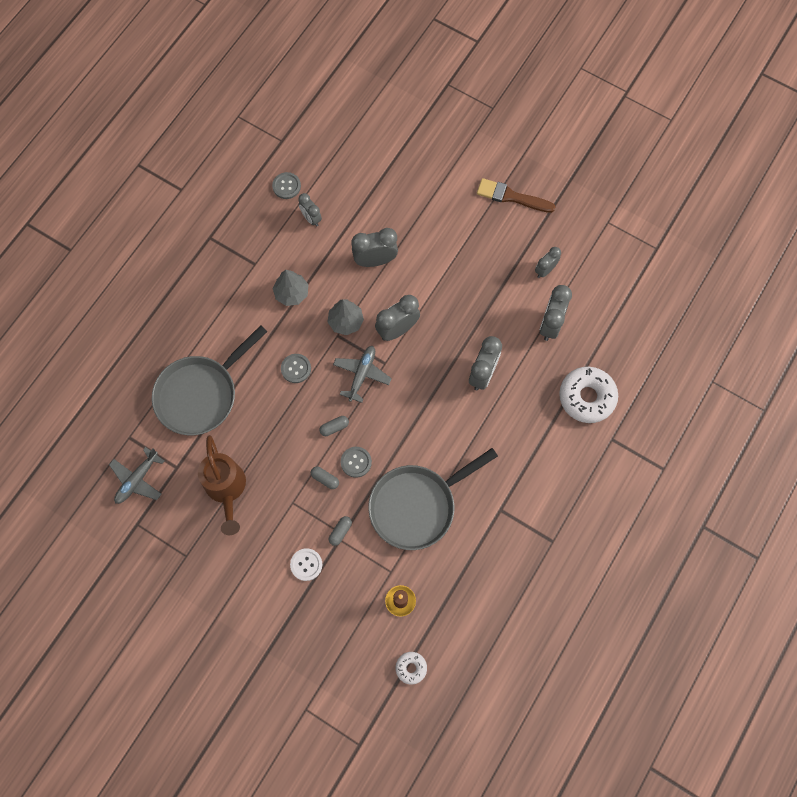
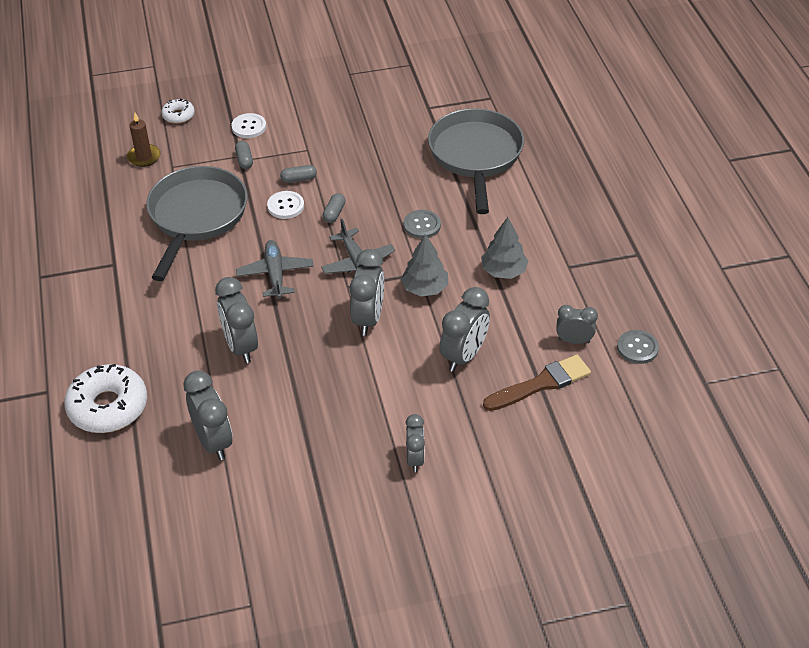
camera: 135 degrees right, 25 degrees down
(137, 479) = (447, 83): grey plane -> grey plane (275, 274)
(226, 490) = (370, 122): brown watering can -> none
(356, 462) = (285, 206): grey button -> white button
(411, 668) = (92, 131): white donut -> white donut (178, 115)
(512, 197) = (396, 536): brown brush -> brown brush (540, 384)
(545, 270) = (274, 489): grey clock -> grey clock (415, 459)

